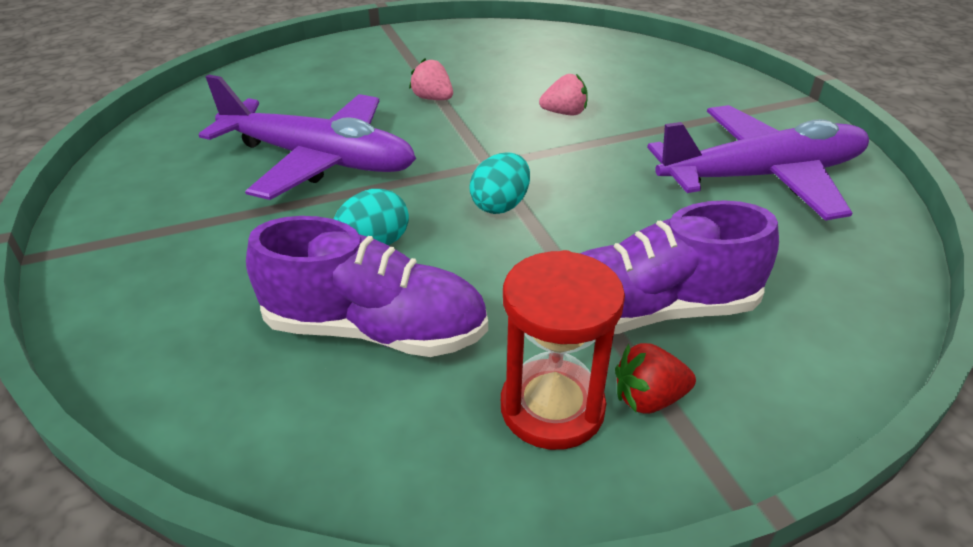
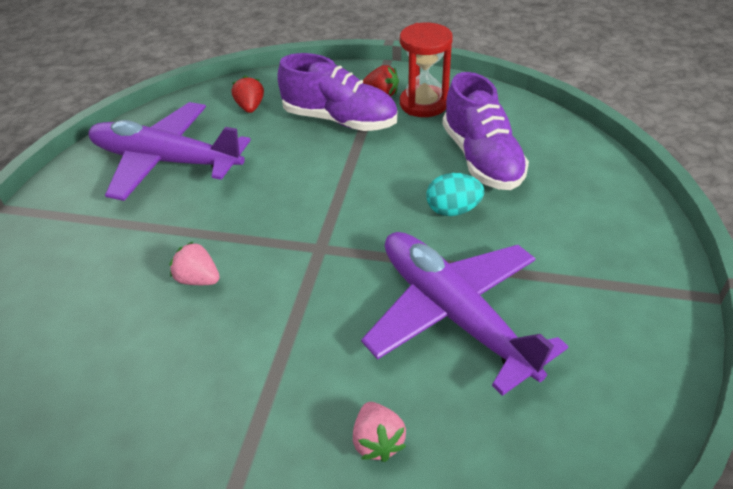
camera: 145 degrees left, 5 degrees up
(376, 330) = (481, 159): purple shoe -> purple shoe turned 150 degrees counterclockwise
(433, 98) = (287, 364): pink strawberry -> pink strawberry (378, 441)
(500, 205) = (349, 207): turquoise egg -> none
(801, 279) = (250, 107): none -> red strawberry

